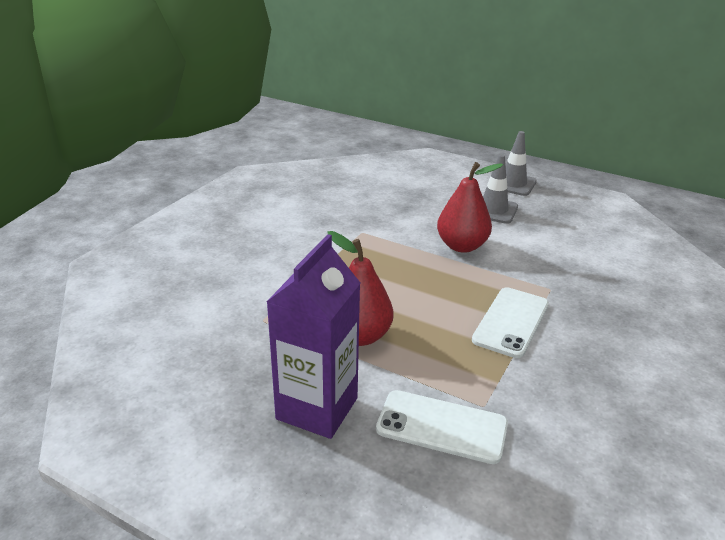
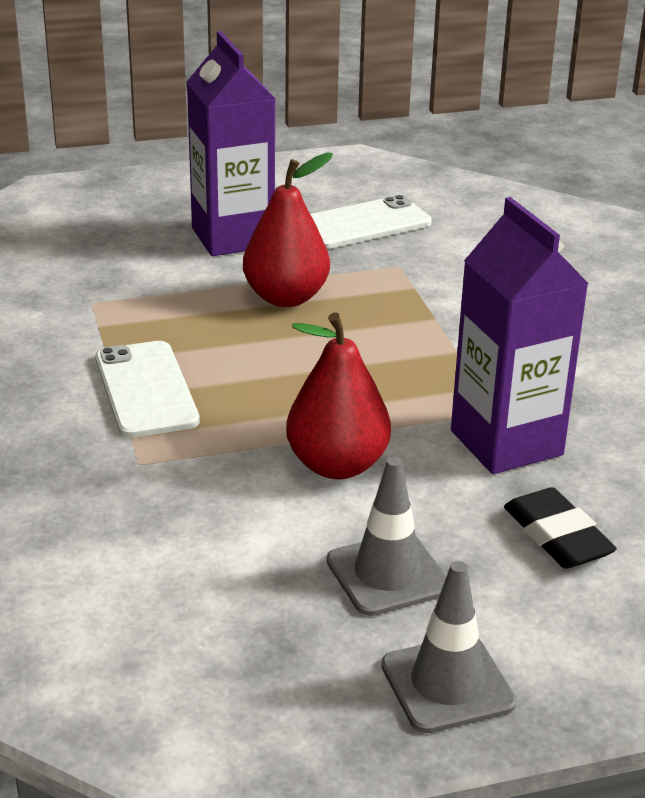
camera: 135 degrees right, 0 degrees up
(381, 221) = (506, 443): none -> purple carton
(418, 193) = (557, 536): none -> black eraser
(442, 426) = (113, 272): white phone -> white phone (363, 224)

